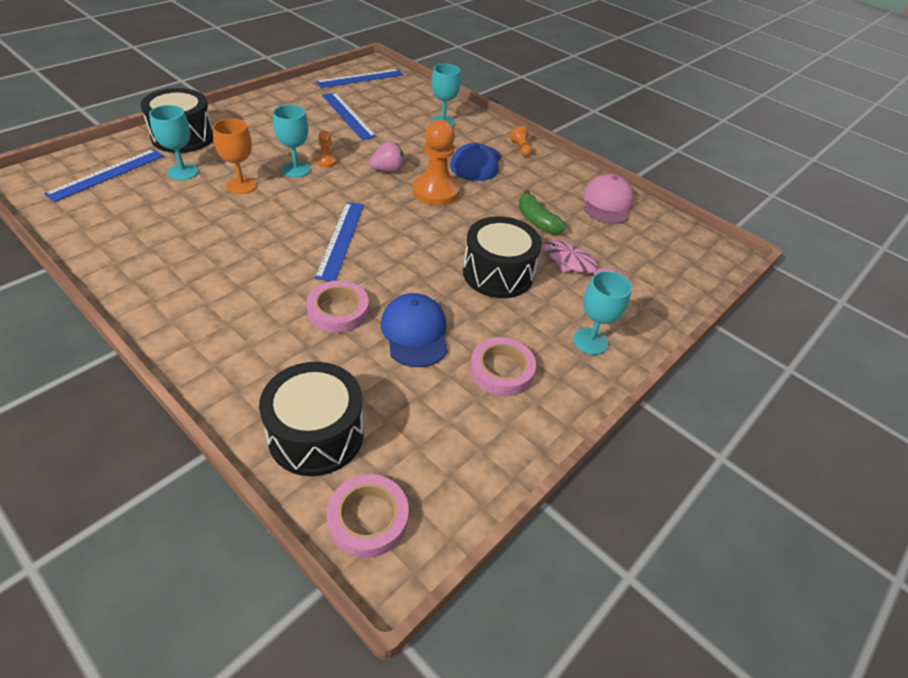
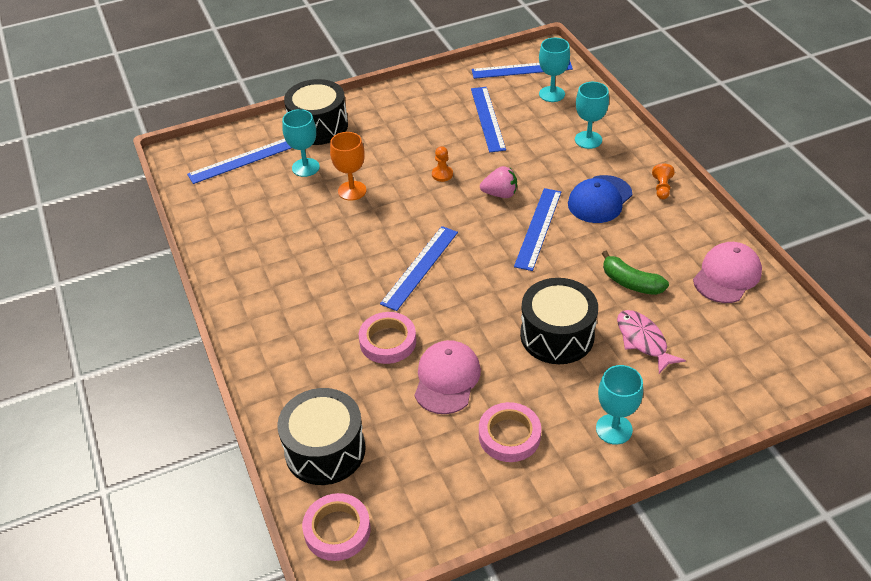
camera: 30 degrees right, 0 degrees up
(296, 169) = (409, 180): turquoise goblet -> turquoise goblet (552, 94)
(415, 333) = (447, 379): blue cap -> pink cap
(435, 191) = (538, 228): orange pawn -> blue ruler
(536, 221) = (631, 282): green banana -> green banana turned 45 degrees counterclockwise

